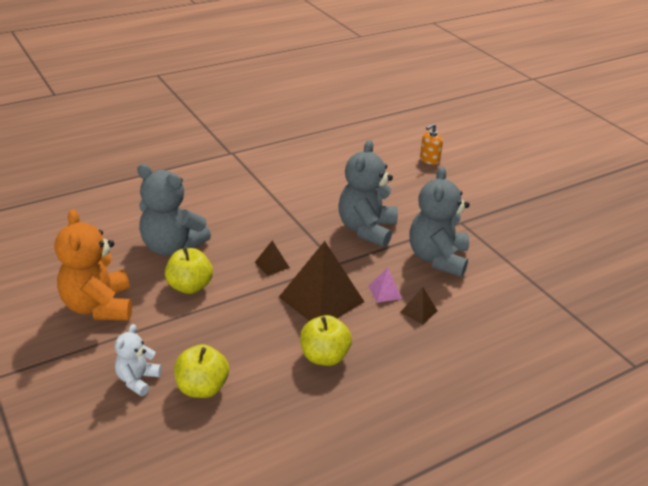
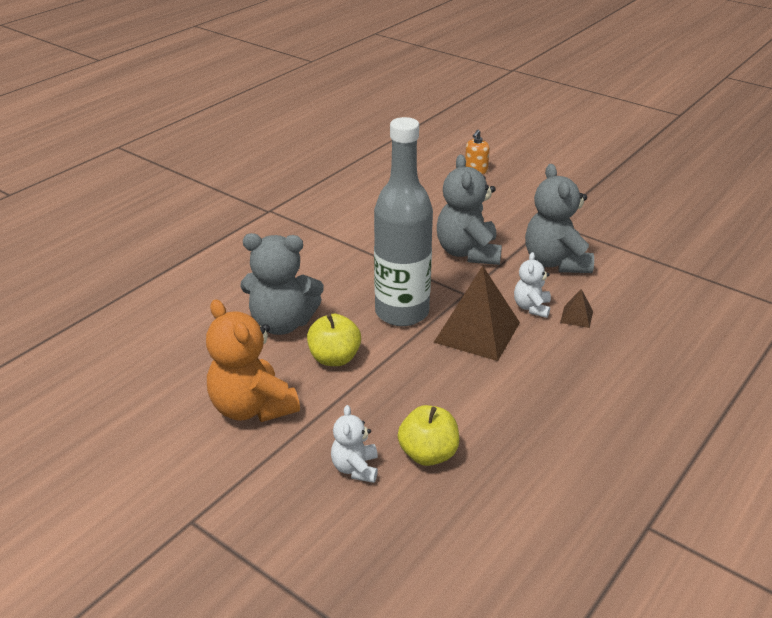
camera: 20 degrees left, 0 degrees up
(272, 265) = (402, 312): brown pyramid -> grey bottle
(324, 357) = (523, 386): yellow apple -> none
(385, 292) = (531, 307): pink pyramid -> white teddy bear

